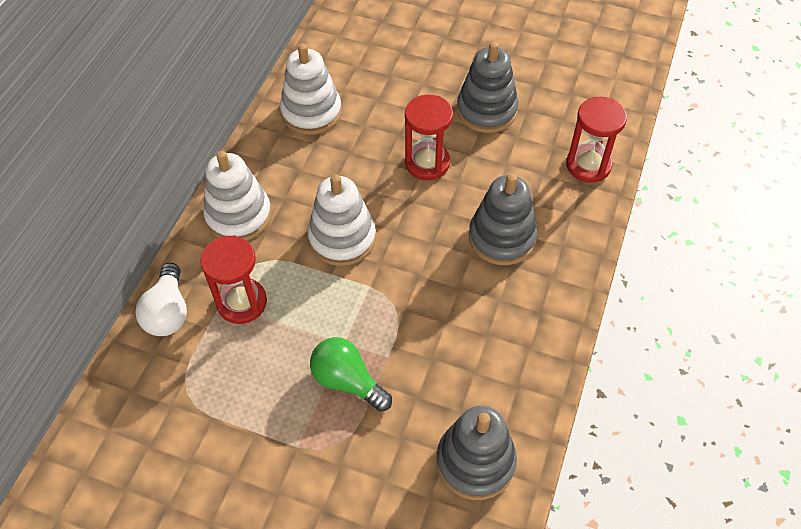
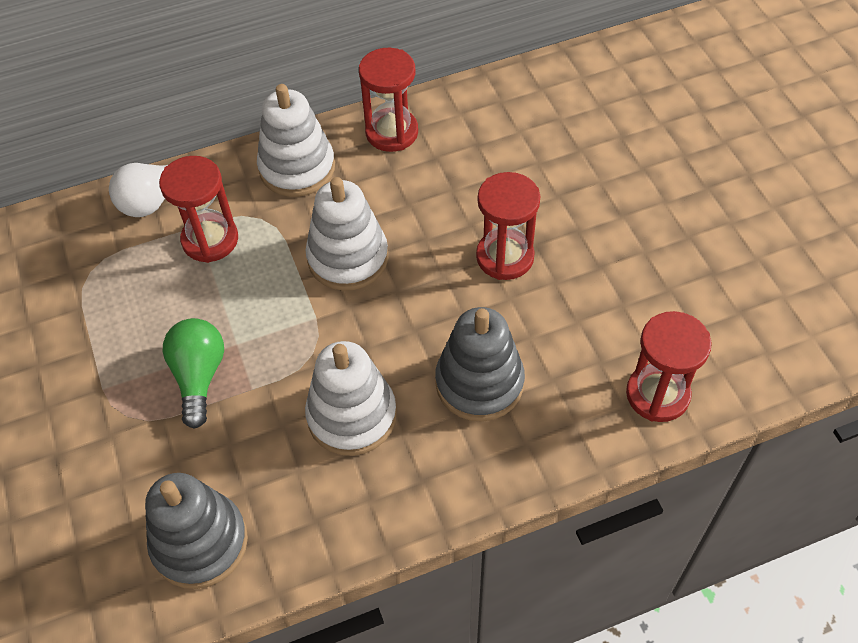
camera: 50 degrees right, 0 degrees up
(270, 149) = (392, 132): none -> red hourglass
(311, 112) = (466, 128): white stacking toy -> white stacking toy (352, 416)
(486, 111) = (627, 256): grey stacking toy -> none

